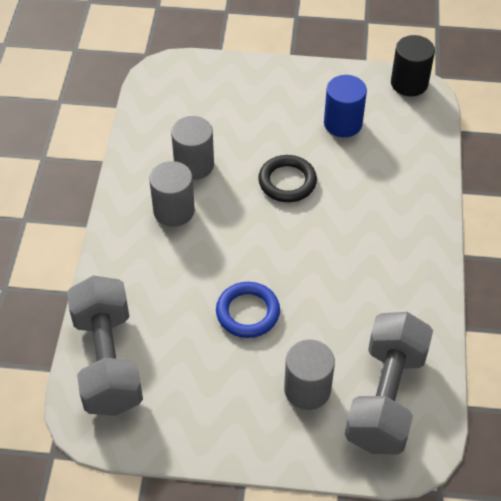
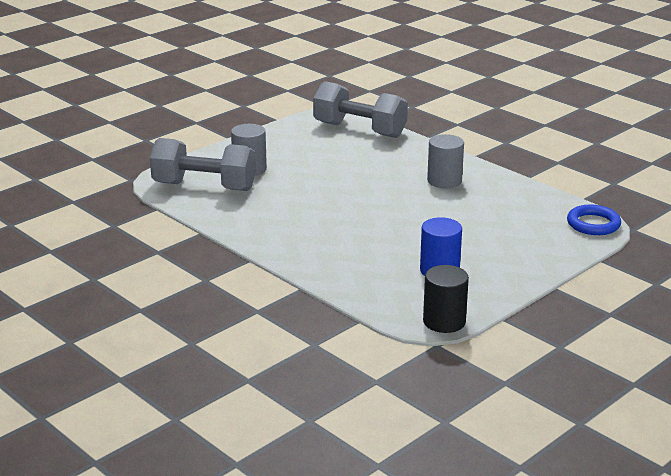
camera: 130 degrees right, 25 degrees down
(194, 165) = (477, 201): grey cylinder -> none
(247, 312) = (327, 173): blue ring -> blue ring (593, 224)
(287, 182) = (412, 225): black ring -> none
(385, 397) = (204, 186): grey dumbbell -> grey dumbbell turned 45 degrees counterclockwise

